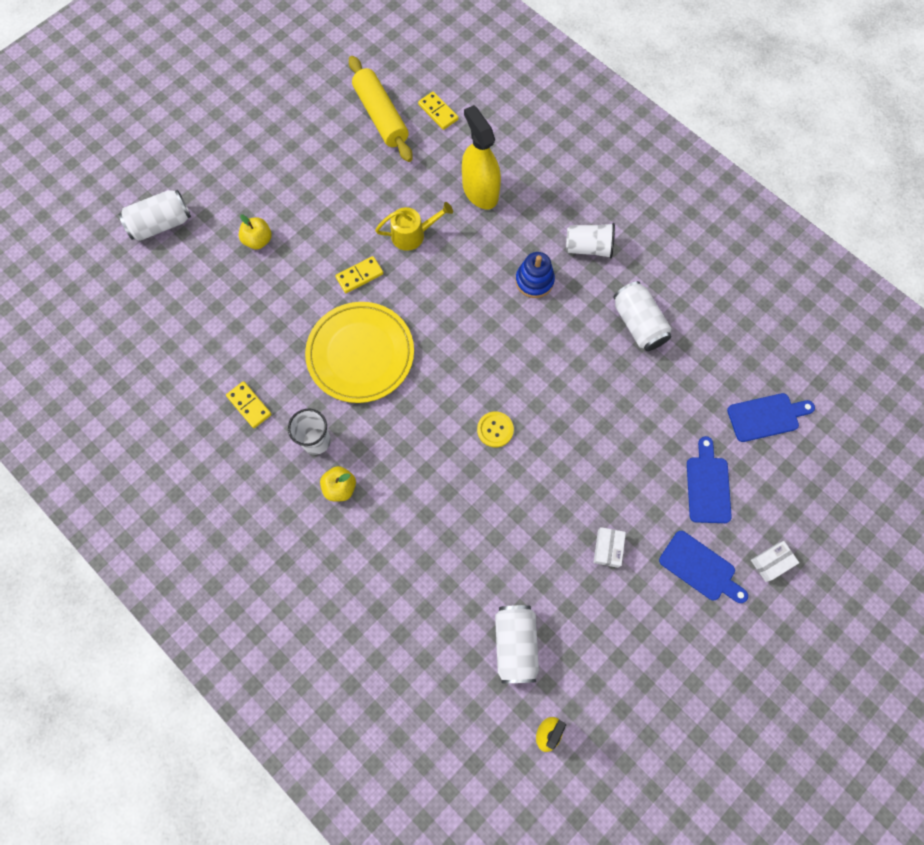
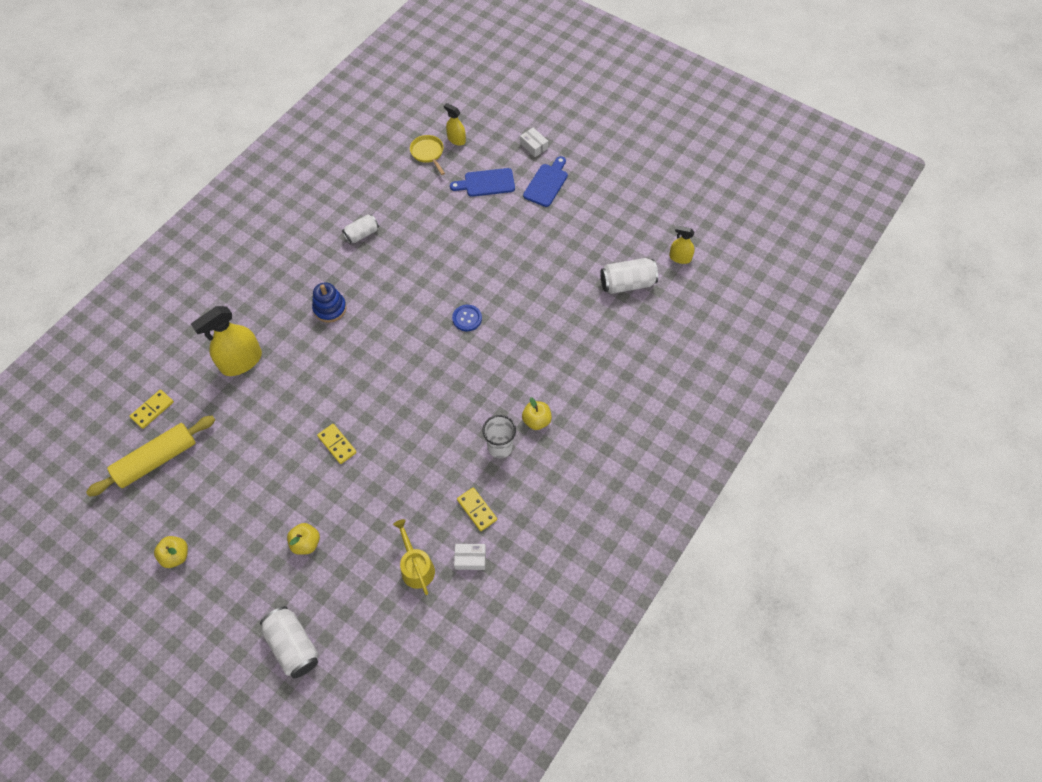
camera: 100 degrees left, 10 degrees down
(249, 405) = (477, 510): yellow domino -> yellow domino turned 75 degrees counterclockwise
(277, 132) = (176, 556): none -> yellow apple
(360, 354) = (414, 428): yellow plate -> none
(413, 234) = (290, 408): yellow watering can -> yellow watering can (416, 566)
(495, 430) = (467, 318): yellow button -> blue button
(588, 248) = (295, 274): white cup -> none
(608, 548) = (545, 236): white box -> white box (470, 559)
(638, 324) = (362, 234): white can -> white can, size x0.65
(766, 417) = (428, 153): blue cutting board -> yellow pan
(789, 457) = (456, 139): none -> yellow spray bottle

